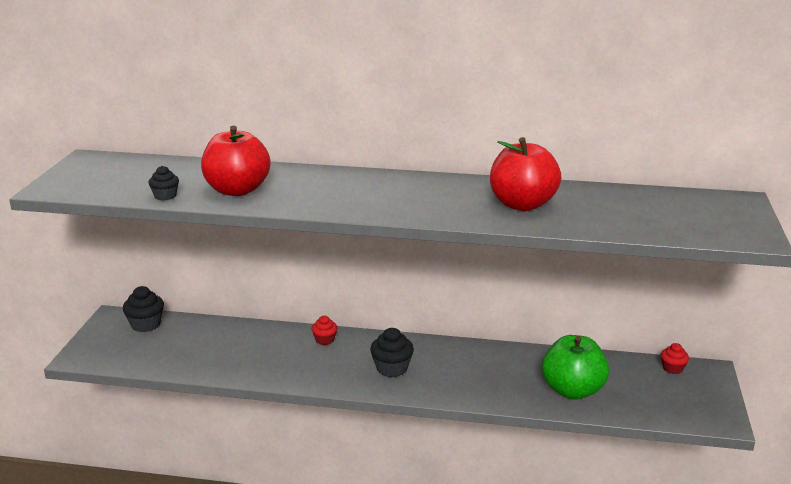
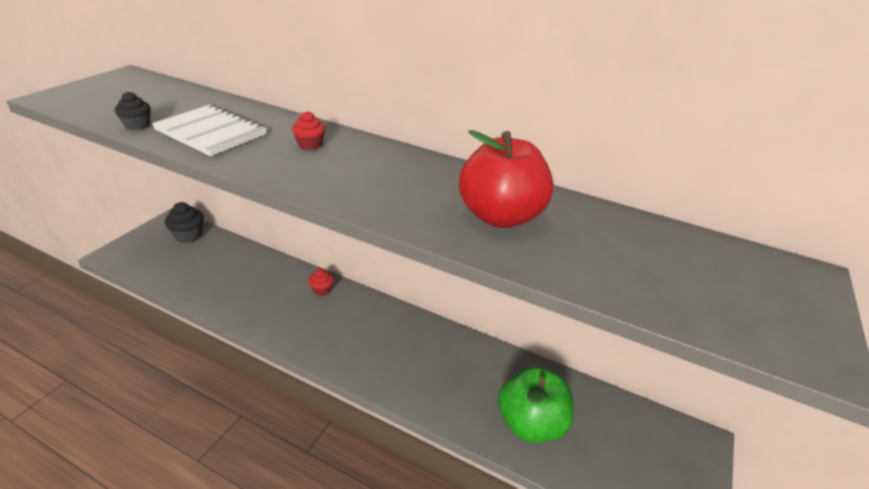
camera: 15 degrees right, 10 degrees up
(237, 190) = (211, 132): red apple -> white notebook
(392, 368) = (362, 340): black cupcake -> none
(672, 368) = (657, 425): red cupcake -> red cupcake (310, 145)

